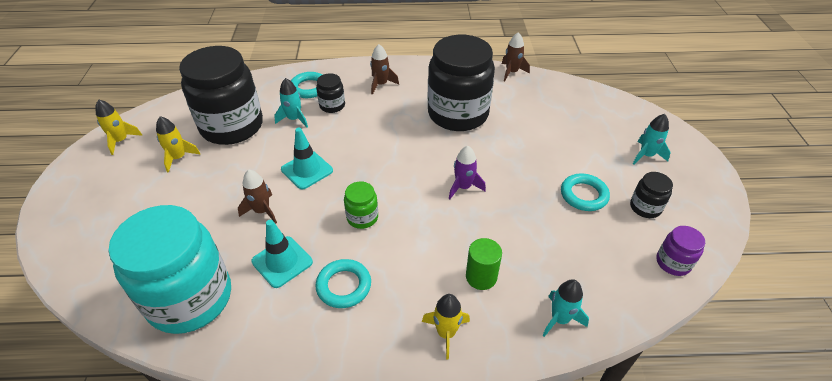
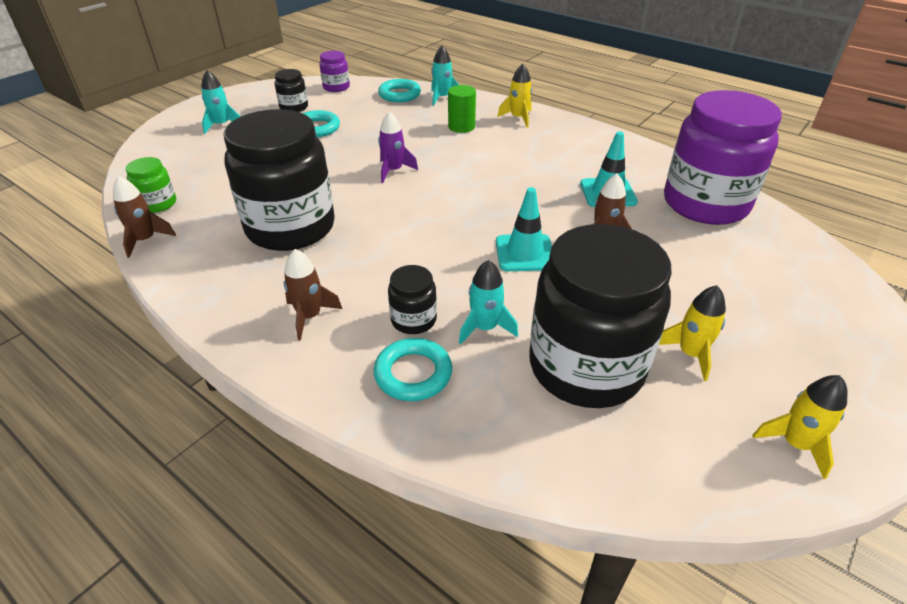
camera: 140 degrees left, 5 degrees down
(190, 298) = (705, 204): turquoise jar -> purple jar
(344, 286) = (566, 160): turquoise ring -> turquoise ring (399, 94)
(362, 217) = (508, 190): green jar -> green jar (158, 204)

